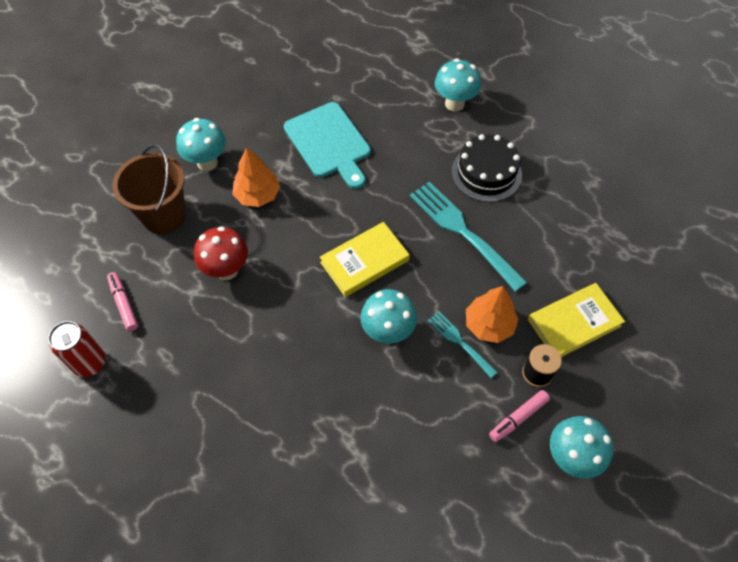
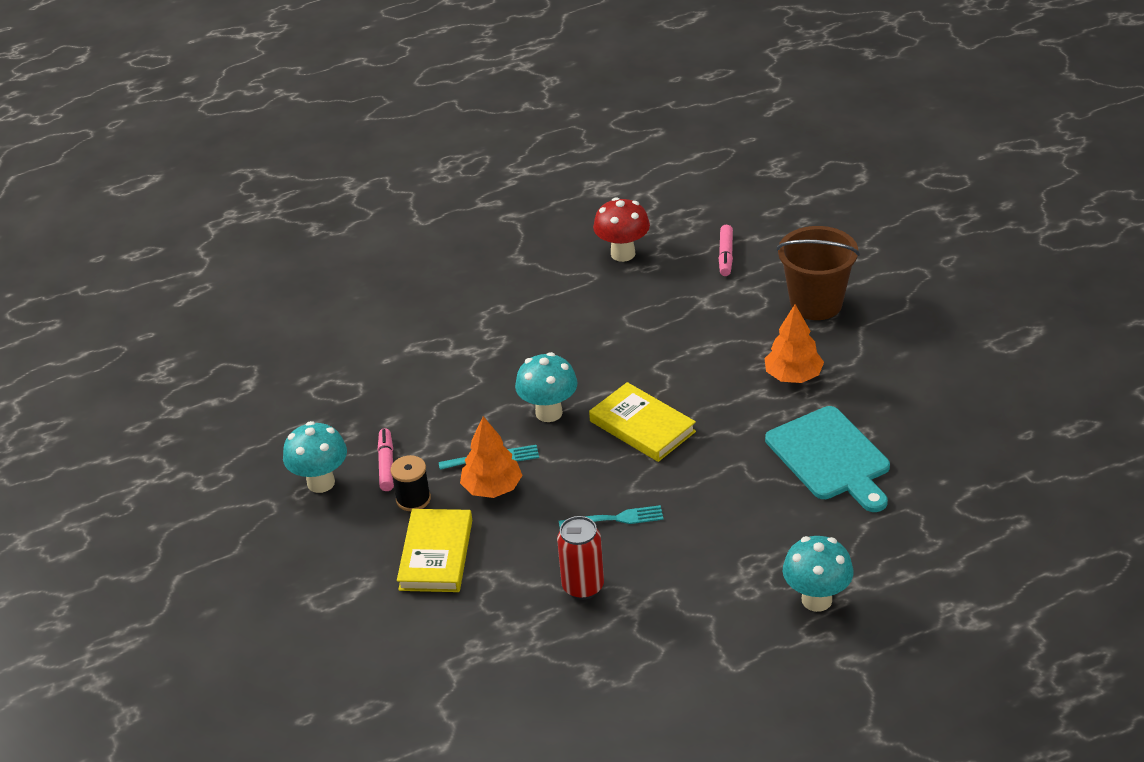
camera: 125 degrees right, 20 degrees down
(90, 363) = (678, 225): red can -> red can (583, 587)
(124, 304) = (725, 255): pink marker -> pink marker turned 90 degrees clockwise
(207, 163) = (869, 352): turquoise mushroom -> none
(227, 270) = (711, 328): red mushroom -> red mushroom (623, 254)
(329, 143) = (830, 457): turquoise cutting board -> turquoise cutting board turned 120 degrees counterclockwise
(364, 261) = (642, 426): yellow book -> yellow book turned 45 degrees counterclockwise
(464, 232) = (615, 519): turquoise fork -> turquoise fork, size x0.53
(486, 173) = (681, 578): black cake -> none

